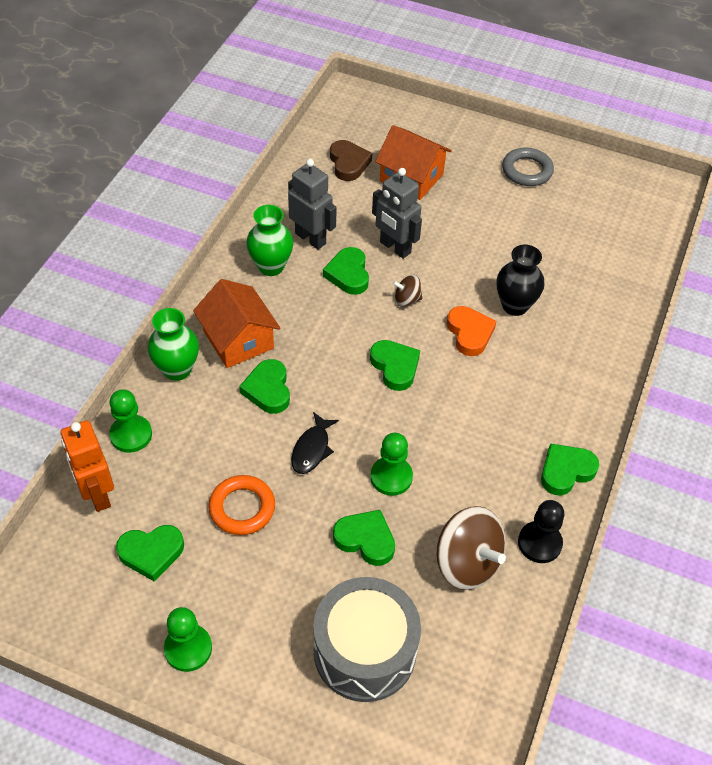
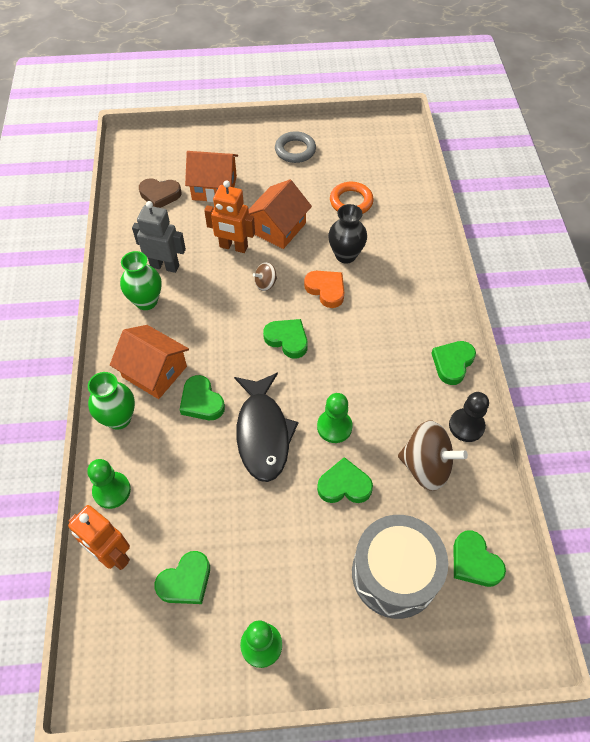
camera: 25 degrees left, 5 degrees up
(242, 508) = (236, 507): orange ring -> orange ring (351, 202)
(312, 449) = (263, 433): black fish -> black fish, size x1.91
(348, 163) = (160, 195): brown heart -> brown heart turned 135 degrees clockwise
(348, 274) = (210, 282): green heart -> green heart (474, 562)
(395, 247) = (233, 247): grey robot -> orange robot
(456, 247) = (278, 228): none -> orange house

